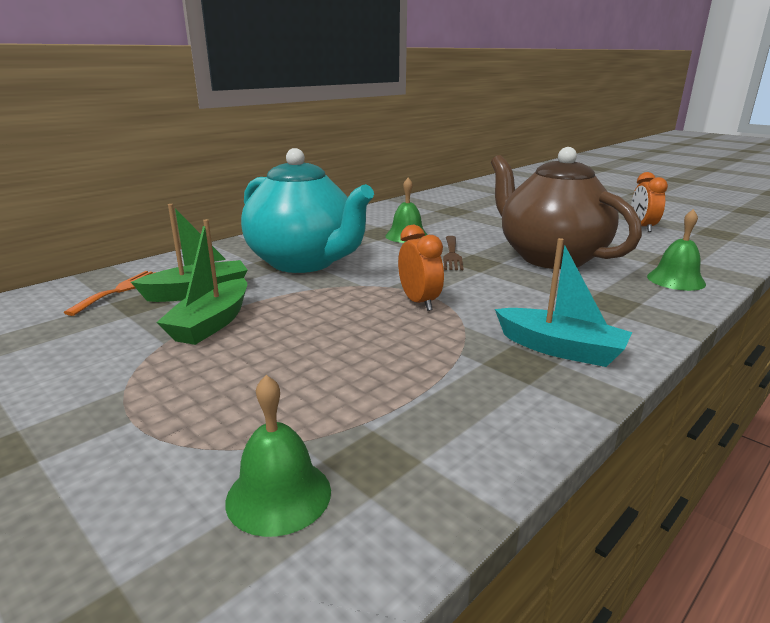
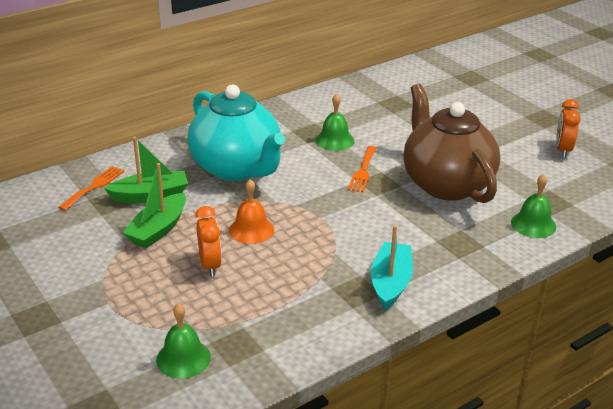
camera: 10 degrees right, 10 degrees up
(341, 313) = (251, 230): none -> orange bell
(419, 302) = (312, 225): orange clock -> orange clock (210, 265)
(452, 255) = (363, 171): brown fork -> orange fork
(560, 349) = (390, 283): turquoise boat -> turquoise boat turned 120 degrees counterclockwise

